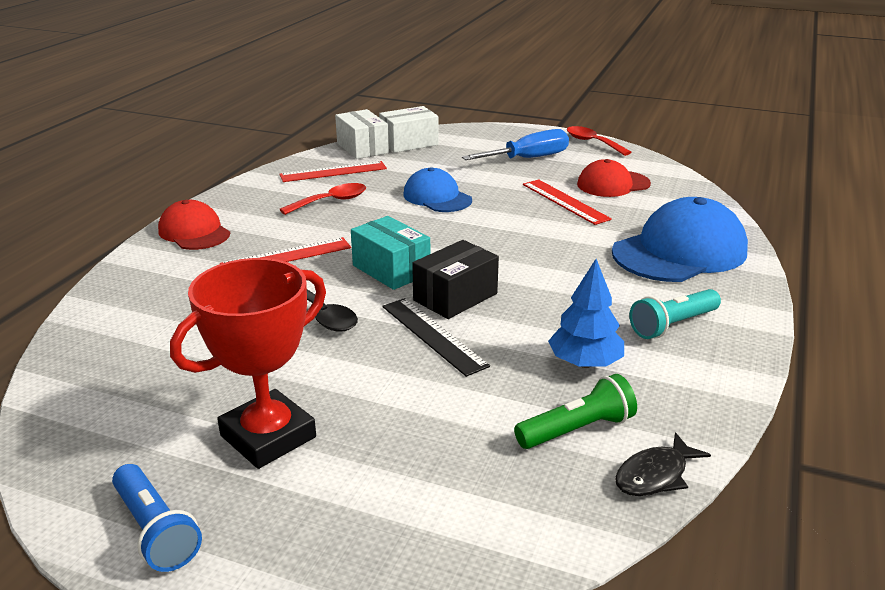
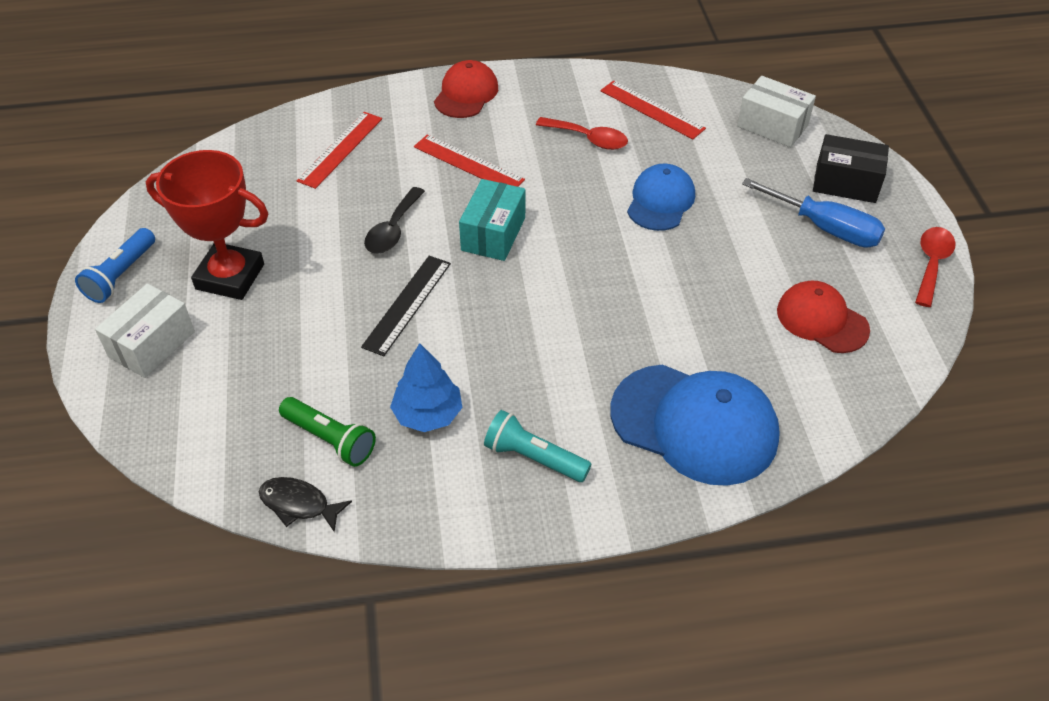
camera: 60 degrees right, 20 degrees up
(362, 148) = (726, 101): white box -> white box (152, 344)
(455, 297) = (477, 292): black box -> black box (846, 183)
(565, 201) = (738, 296): red ruler -> red ruler (340, 149)

